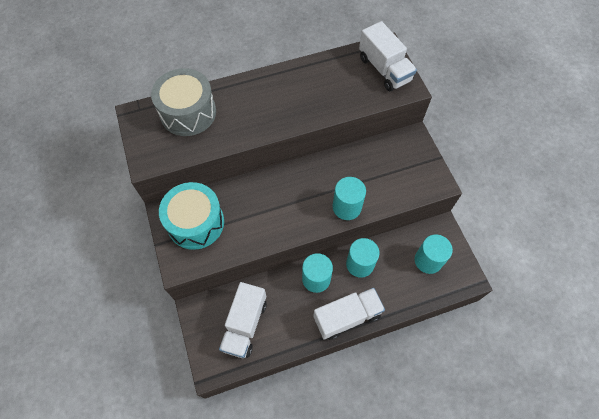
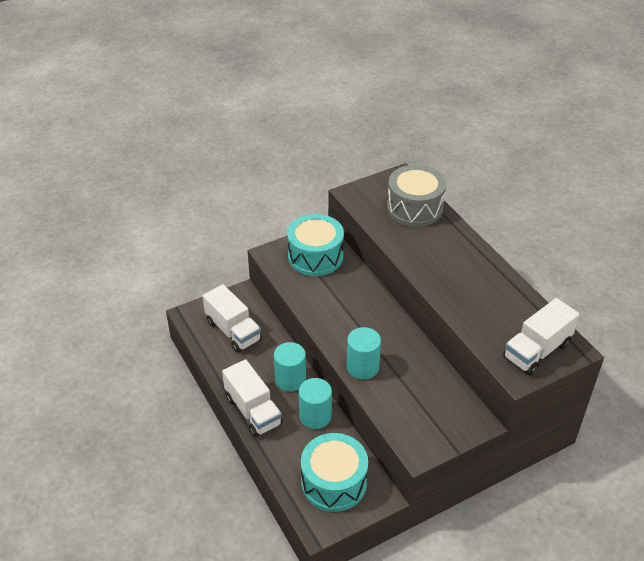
camera: 80 degrees right, 20 degrees down
(245, 325) = (233, 331): white truck -> white truck turned 135 degrees counterclockwise
(428, 260) = (334, 482): turquoise cylinder -> turquoise drum

